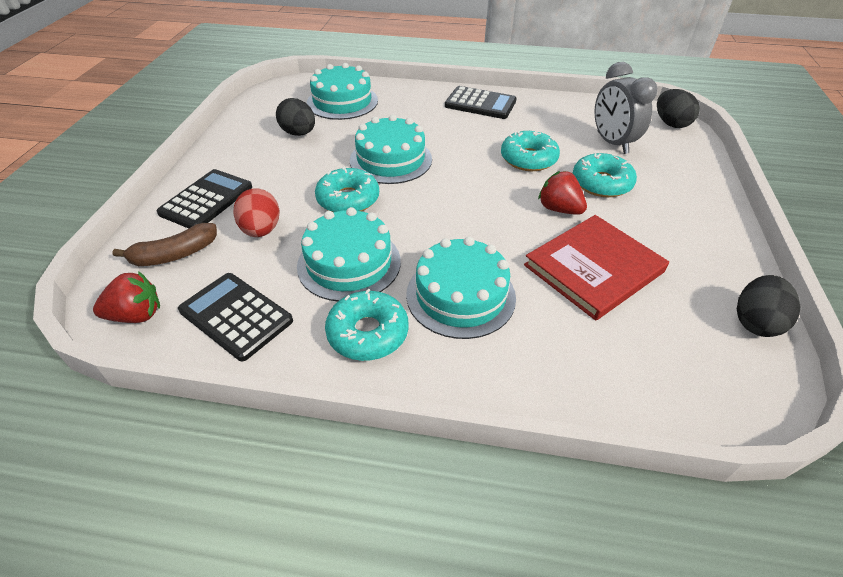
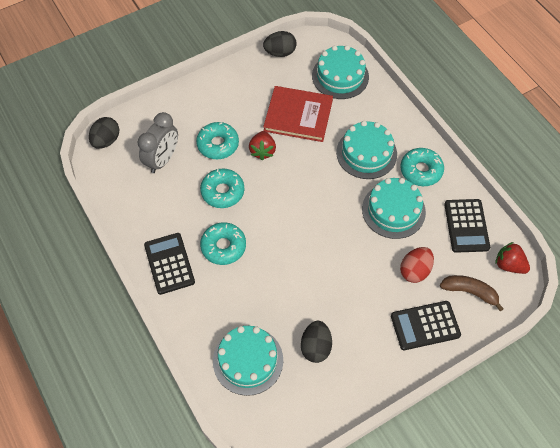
camera: 130 degrees left, 15 degrees up
(348, 199) = (350, 253): turquoise donut -> turquoise donut (223, 246)
(390, 159) = (292, 263): turquoise cake -> turquoise cake (340, 76)

